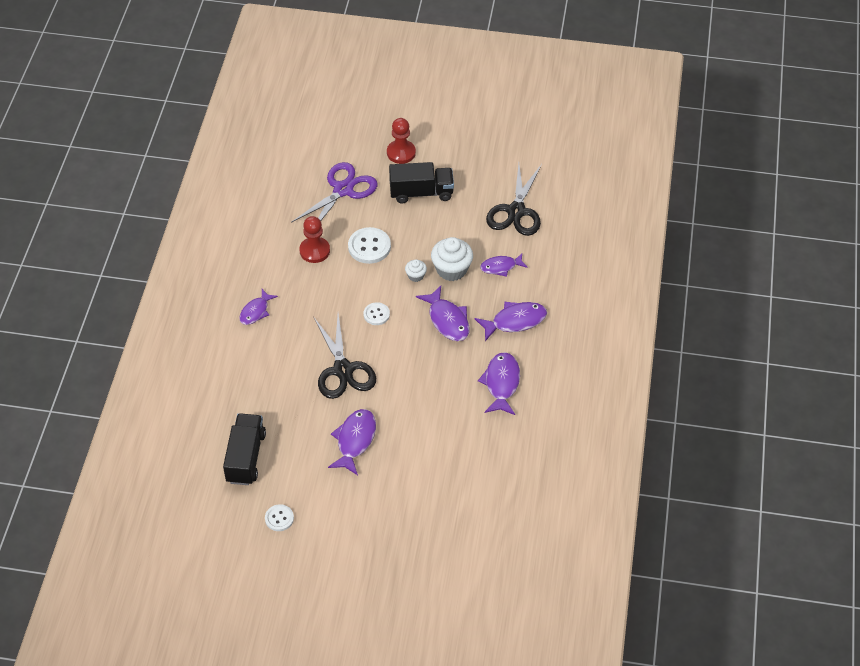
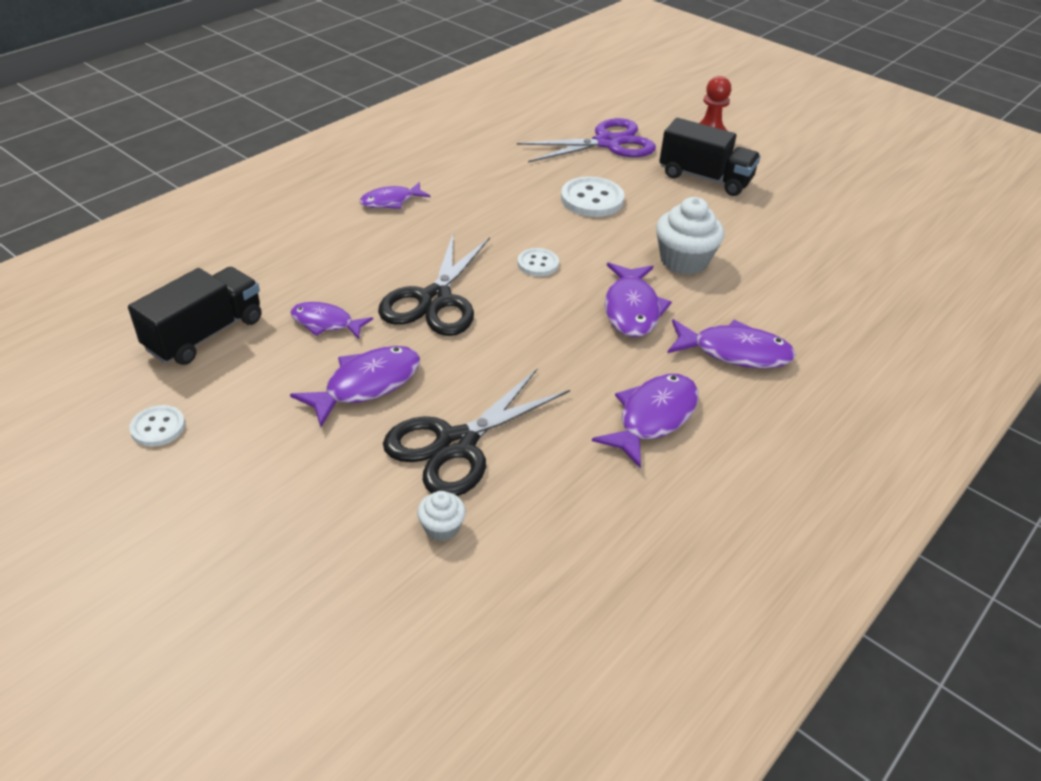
camera: 30 degrees right, 10 degrees down
(314, 251) = (520, 178): red pawn -> none
(415, 276) = (628, 248): white cupcake -> white cupcake (441, 527)
(501, 267) = (759, 285): purple fish -> purple fish (326, 323)
(516, 211) = (825, 239): black scissors -> black scissors (456, 444)

